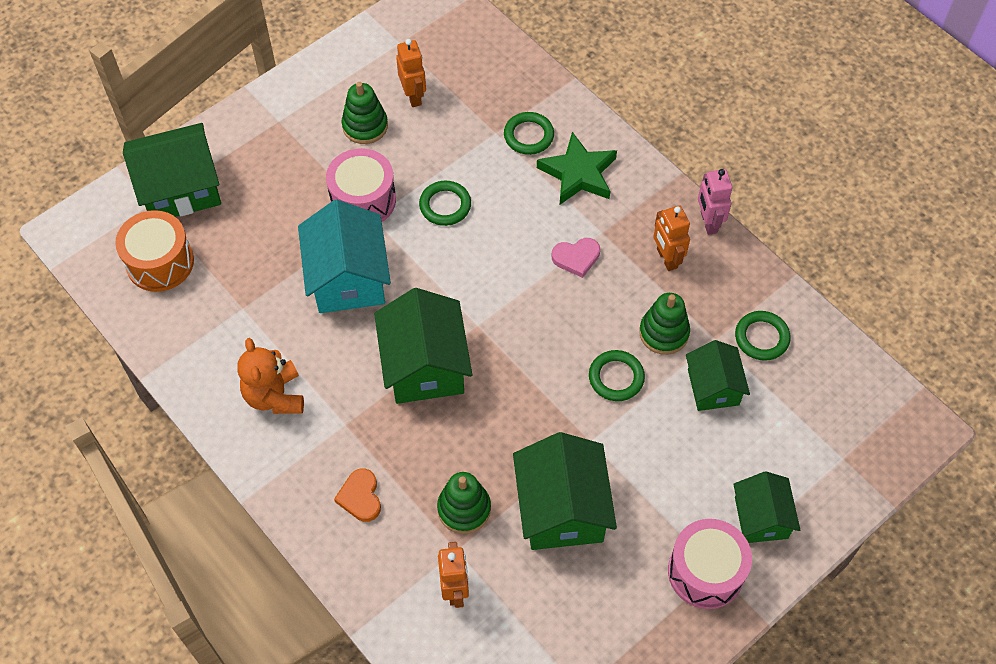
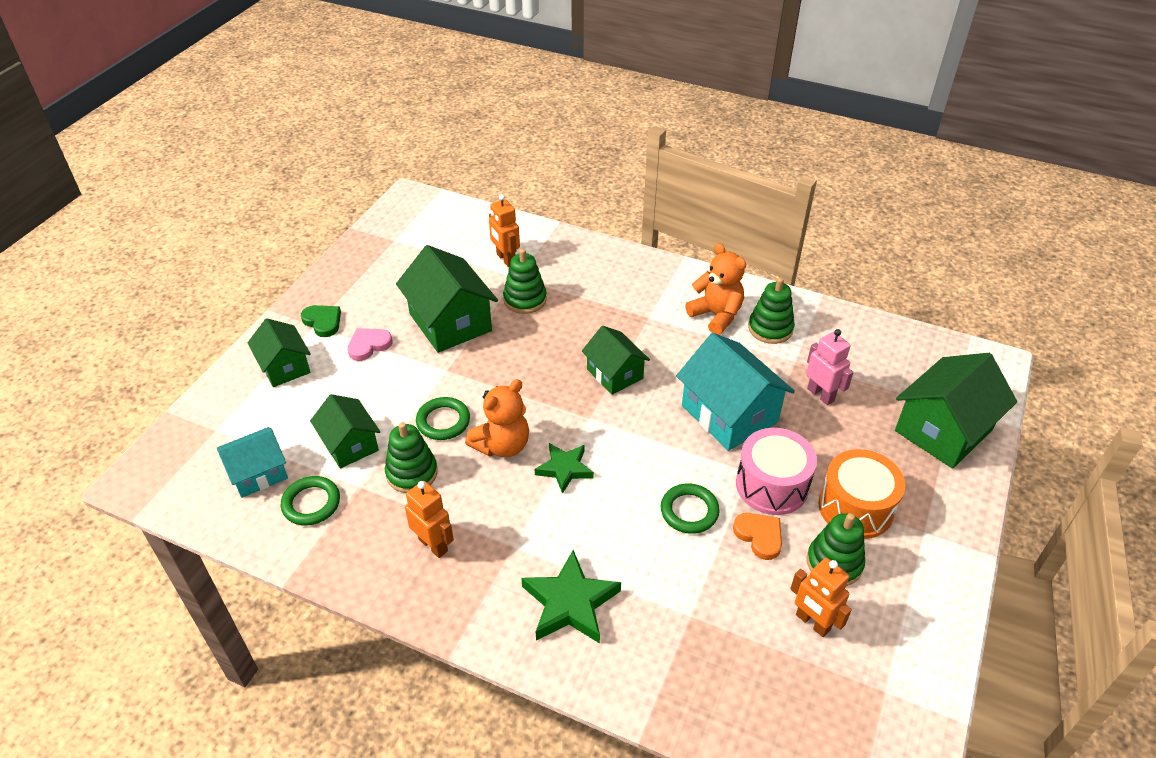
camera: 155 degrees right, 15 degrees down
(160, 262) = (894, 368): orange drum -> orange drum (855, 508)
(234, 356) = (770, 328): none -> green stacking toy
(360, 497) = (605, 282): orange heart -> orange heart (759, 536)
(425, 365) = (614, 374): green house -> green house, size x0.62
(527, 283) = (564, 469): none -> green star
(528, 136) = (651, 627): green ring -> none
(571, 328) = (502, 445): none -> orange teddy bear
(576, 258) = (528, 510): pink heart -> pink heart (369, 345)
(705, 572) = (323, 322): pink drum -> green heart
(708, 222) = (399, 603): pink robot -> pink robot (821, 394)
(806, 389) = (258, 473): none -> turquoise house

